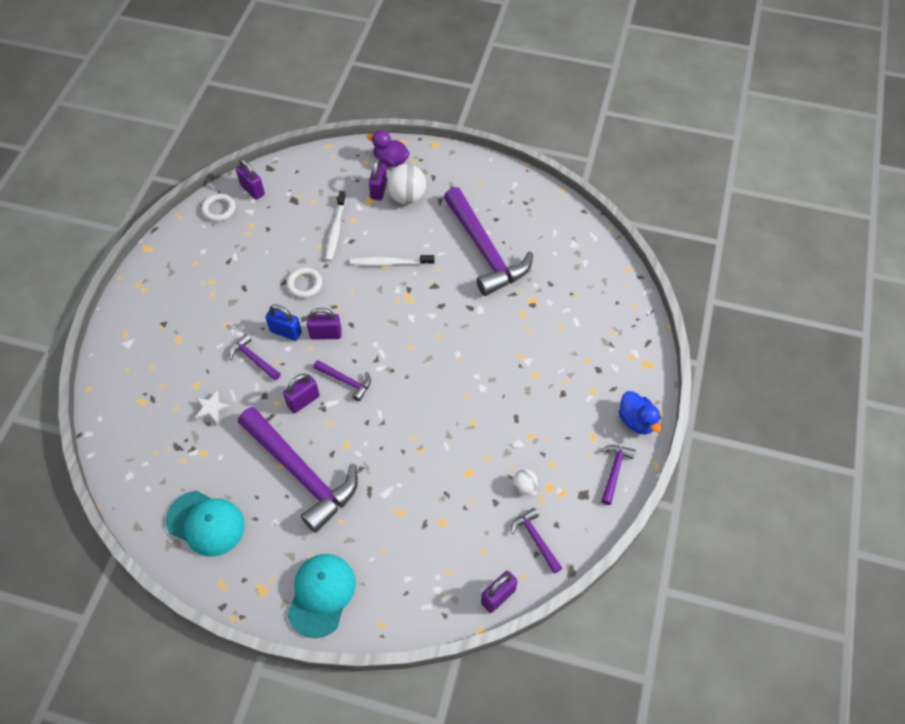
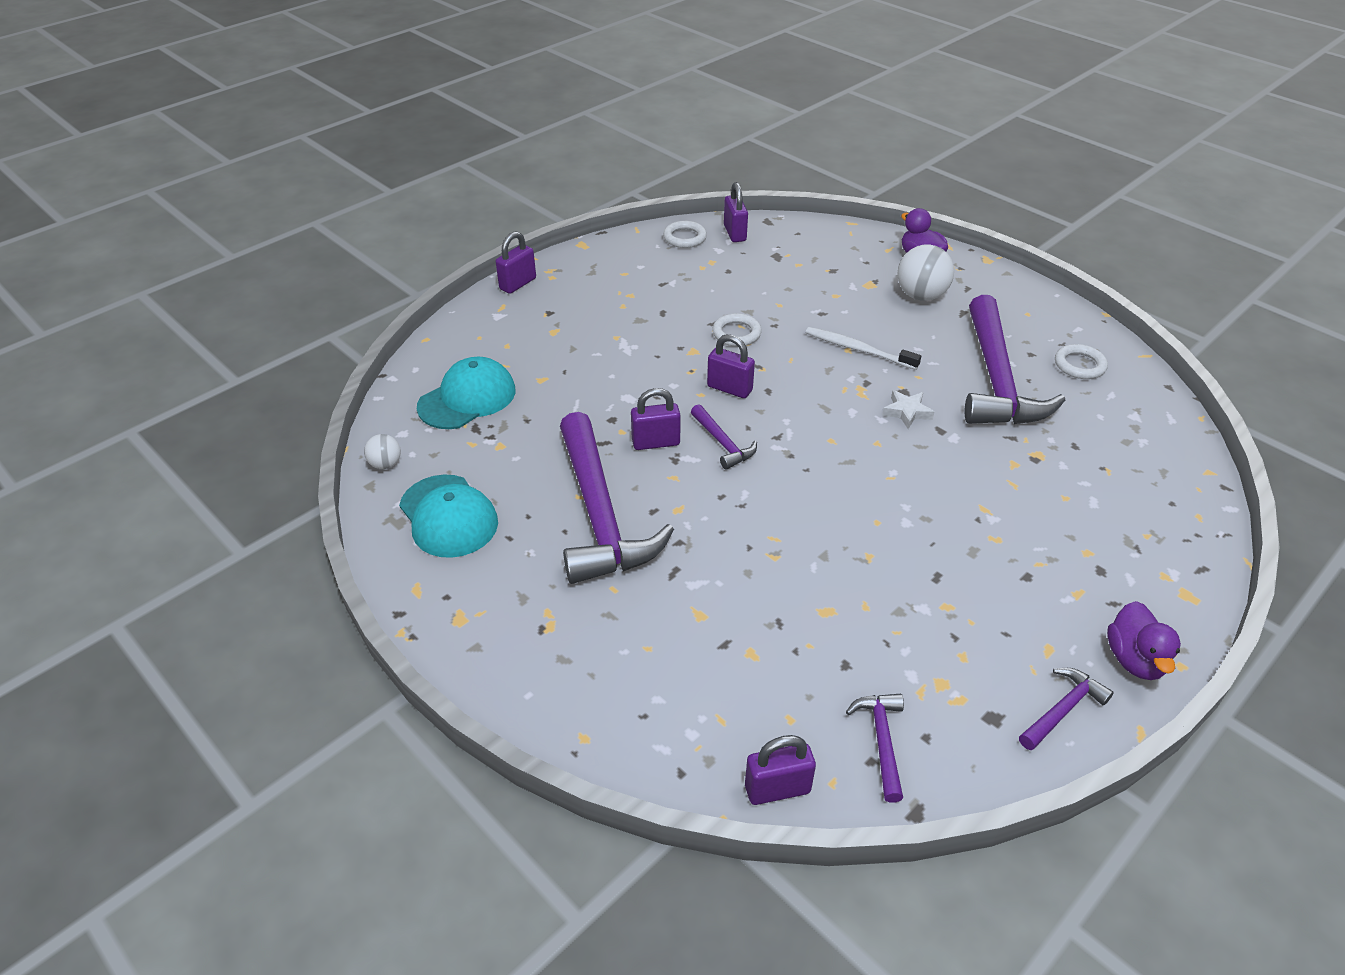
camera: 30 degrees right, 15 degrees down
(212, 409) = (542, 409): white star -> white star (907, 412)
(253, 359) = (625, 380): purple hammer -> none
(286, 332) = (682, 369): blue padlock -> none
(321, 595) = (529, 661): turquoise cap -> turquoise cap (467, 398)
(335, 230) = (809, 297): white toothbrush -> none
(378, 190) = (888, 278): purple padlock -> purple padlock (518, 284)
(524, 486) = (901, 664): white ball -> white ball (385, 464)
(527, 216) = (1079, 365): none -> white ring
(636, 421) = (1134, 660): blue duck -> purple duck

